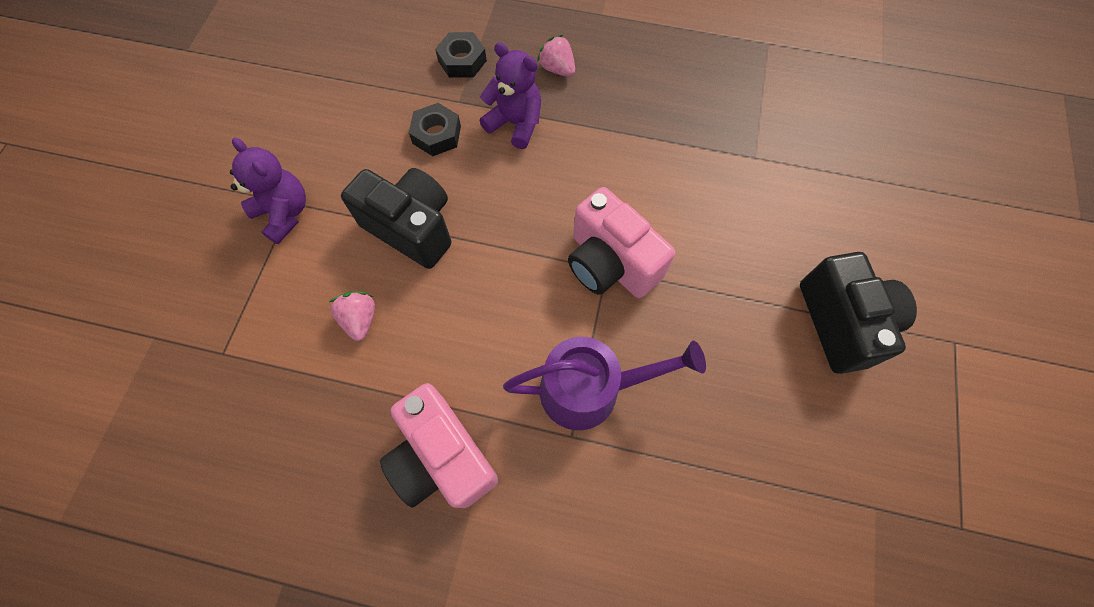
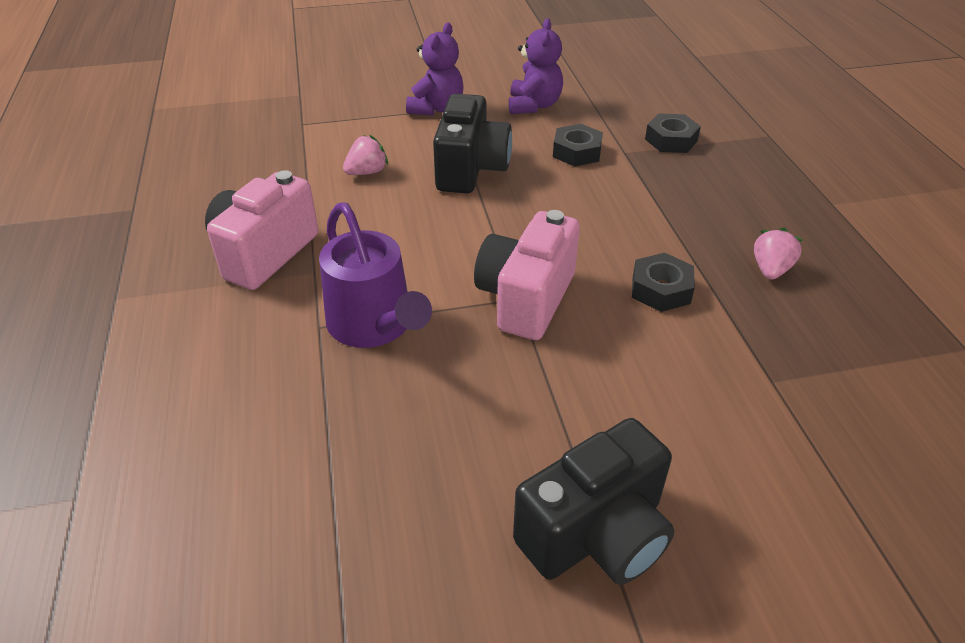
camera: 65 degrees right, 25 degrees down
(515, 123) = (633, 190): purple teddy bear -> purple teddy bear (534, 105)
(557, 69) = (726, 196): pink strawberry -> pink strawberry (770, 269)
(642, 170) = (661, 289): none -> black nut

